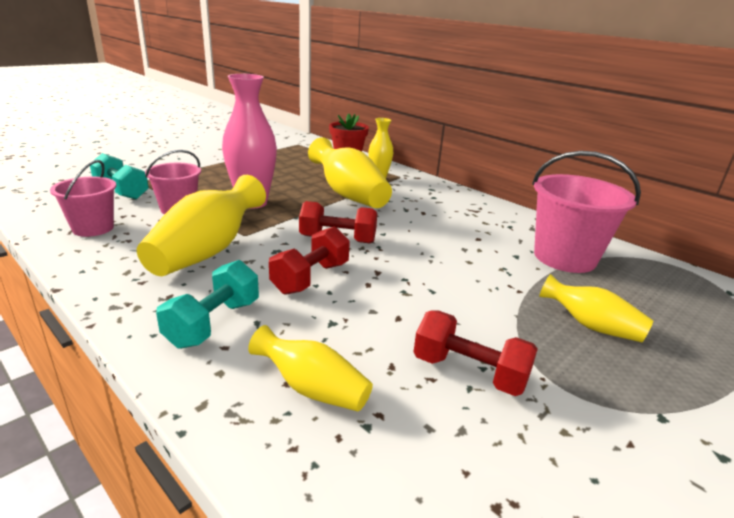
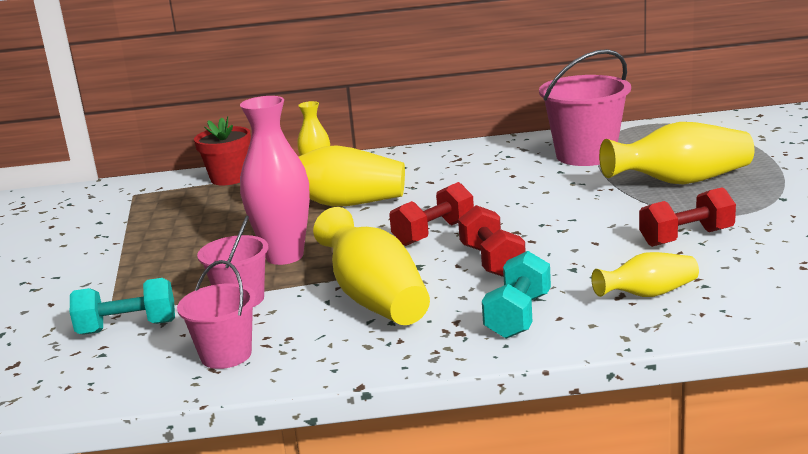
camera: 45 degrees left, 5 degrees down
(213, 323) = (518, 316): turquoise dumbbell -> turquoise dumbbell turned 45 degrees clockwise
(591, 326) = (681, 182): yellow vase -> yellow vase, size x1.74

